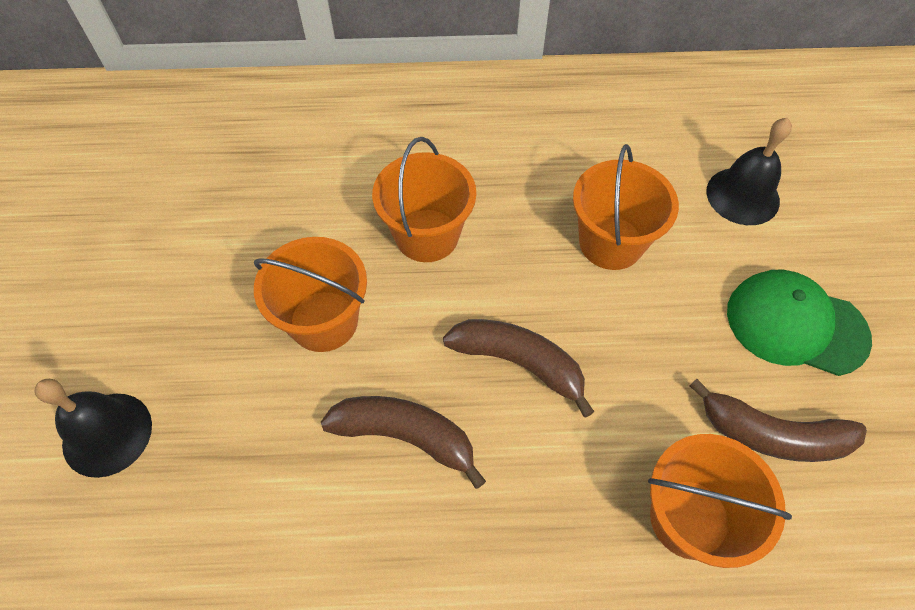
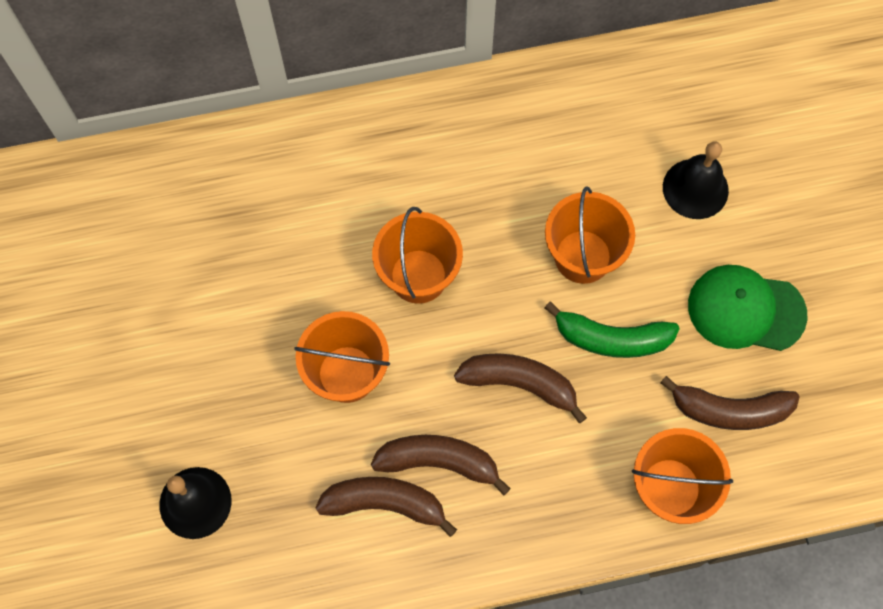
camera: 10 degrees left, 10 degrees up
(329, 474) = (384, 503): none -> brown banana
(634, 331) = (612, 339): none -> green banana

